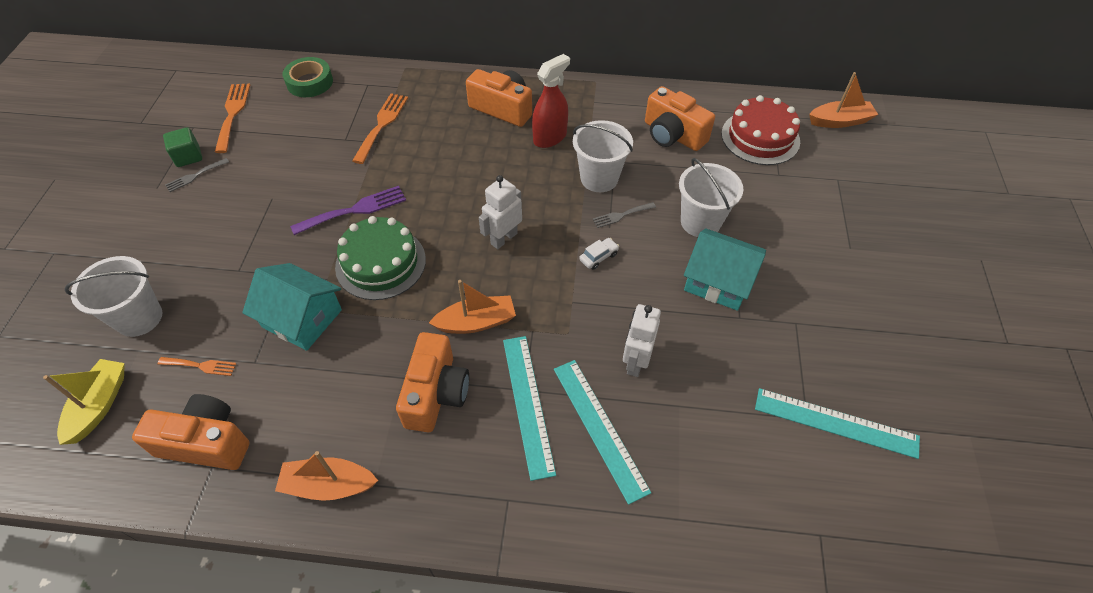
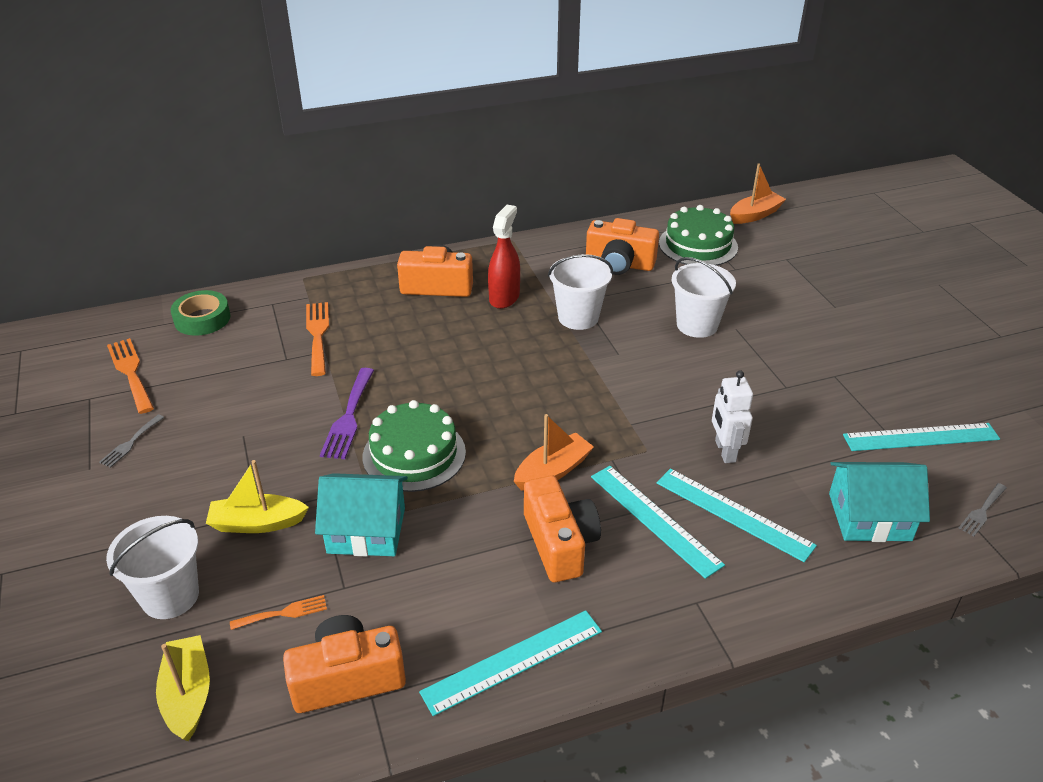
camera: 25 degrees left, 15 degrees down
(188, 157) = (107, 427): green cube -> none
(232, 280) = (257, 523): none -> yellow boat
(329, 485) = (513, 661): orange boat -> turquoise ruler
(355, 210) = (348, 417): purple fork -> purple fork turned 150 degrees clockwise
(503, 238) = (524, 394): white robot -> none
(598, 257) = (627, 380): white car -> none
(621, 215) = (622, 341): grey fork -> grey fork (982, 511)
(718, 281) = (747, 365): turquoise house -> turquoise house (869, 517)
(760, 137) = (698, 245): red cake -> green cake

